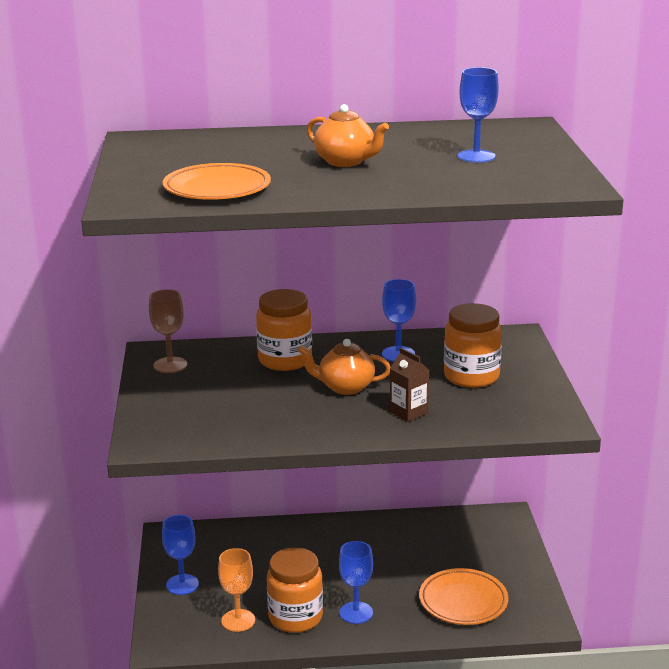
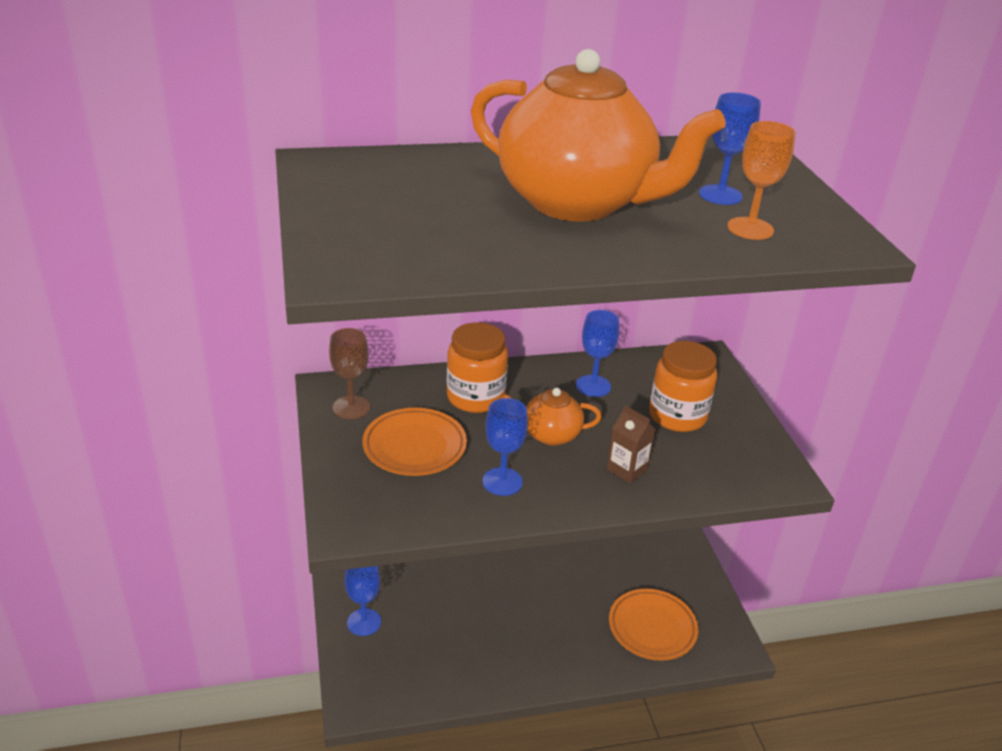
camera: 10 degrees left, 10 degrees up
(217, 189) = (442, 249): orange plate -> orange plate (414, 446)
(238, 620) = (430, 666): orange goblet -> orange goblet (750, 228)
(295, 617) = (489, 659): orange jar -> none
(346, 162) = (577, 203): orange teapot -> orange teapot, size x2.21
(356, 613) = (549, 649): blue goblet -> blue goblet (502, 482)

